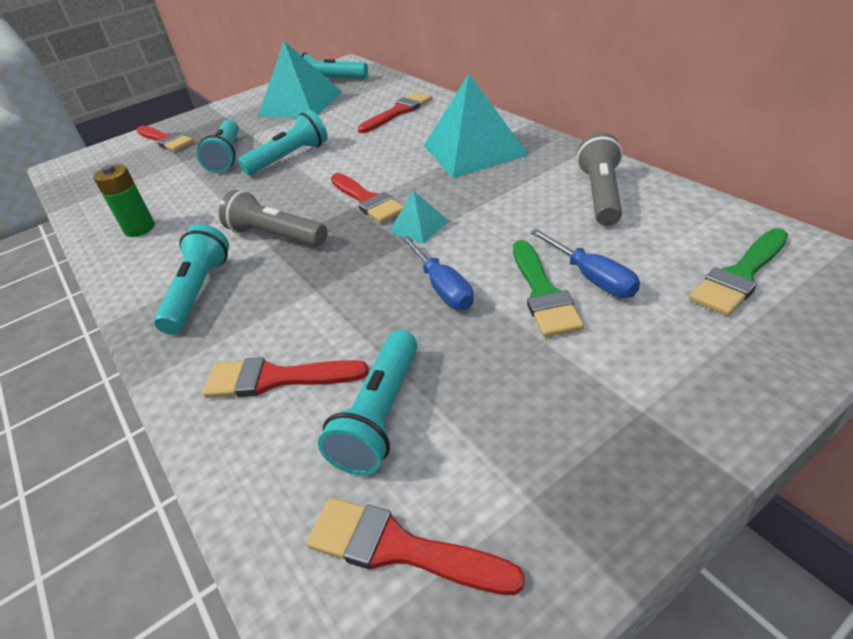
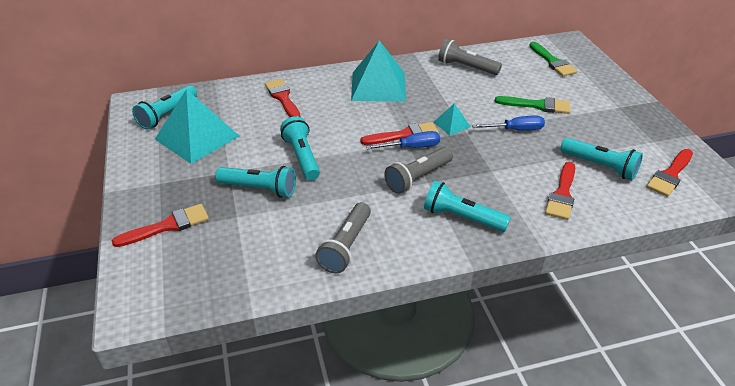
camera: 75 degrees left, 0 degrees up
(140, 228) = (346, 246): green battery -> grey flashlight
(592, 278) = (533, 91): blue screwdriver -> blue screwdriver (412, 147)

